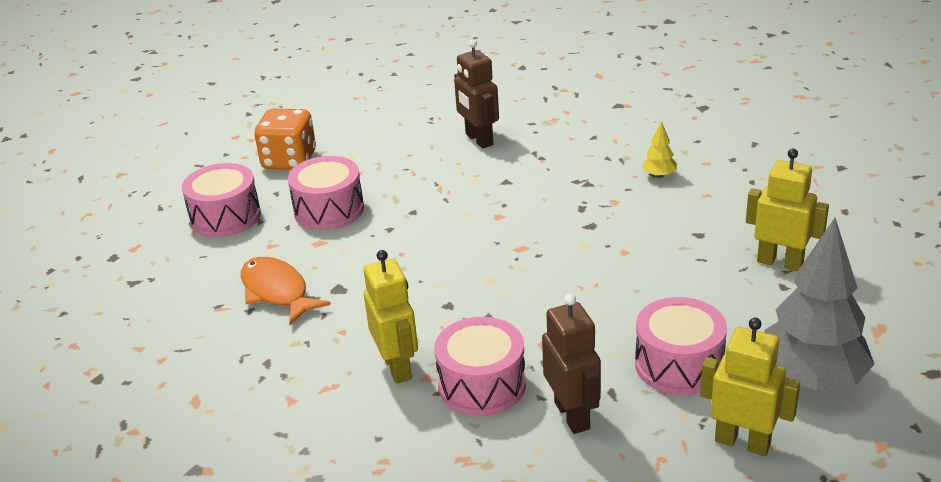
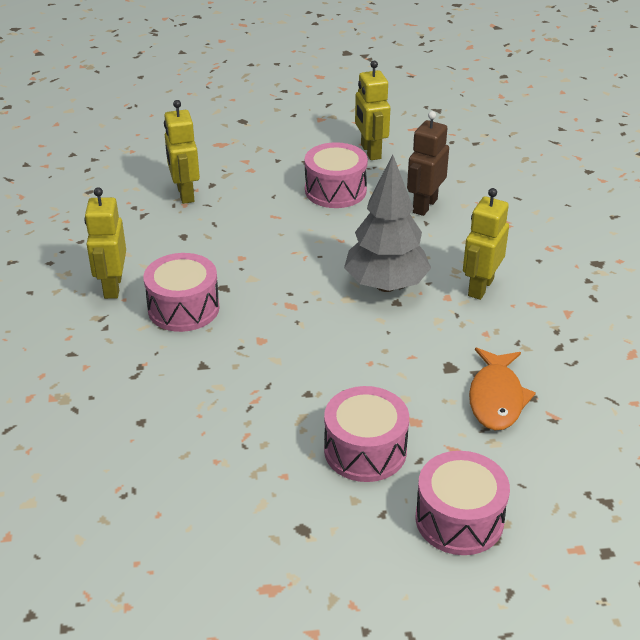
camera: 135 degrees left, 5 degrees up
(289, 160) = (319, 553): orange dice -> none
(478, 140) = (142, 427): brown robot -> none
(482, 385) = (447, 247): pink drum -> pink drum (183, 308)
(659, 175) = (112, 287): yellow tree -> yellow robot
(811, 379) = (293, 149): grey tree -> grey tree (386, 285)

